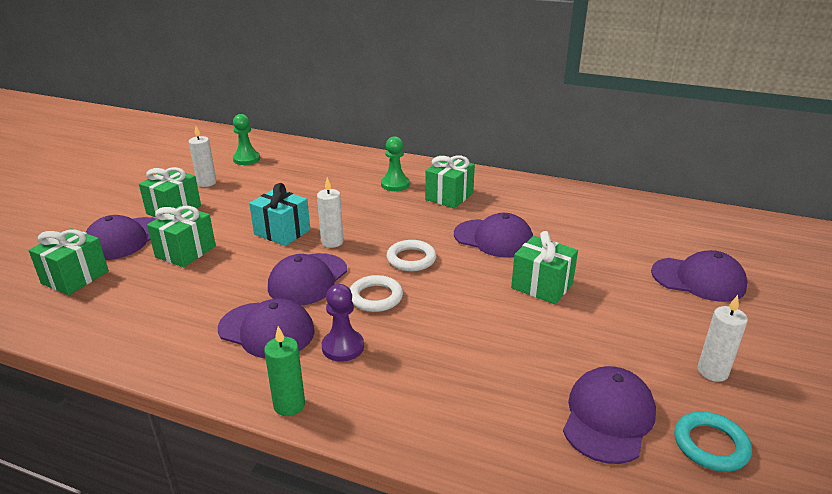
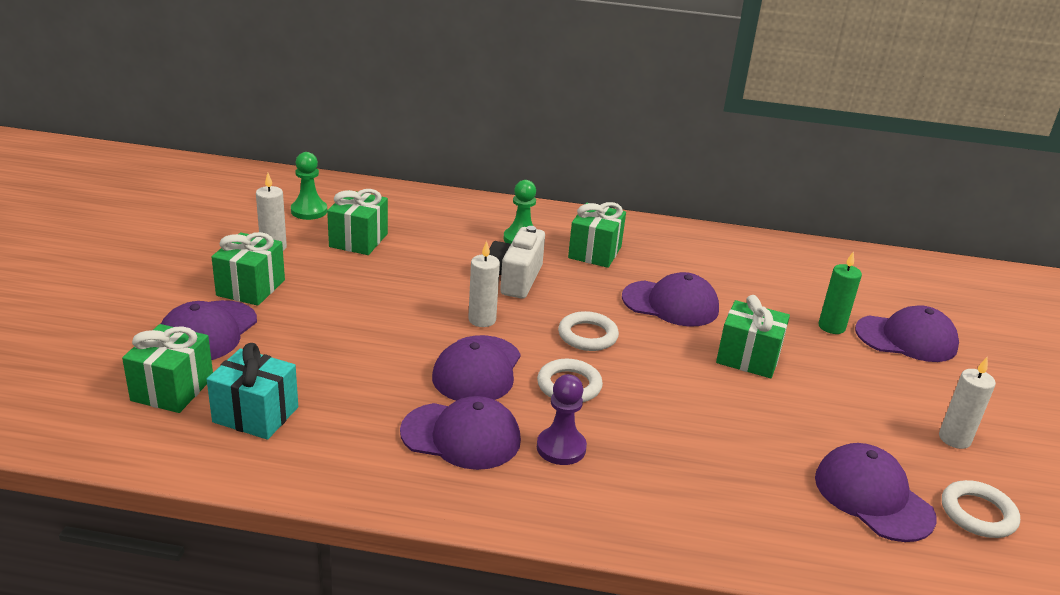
camera: 15 degrees left, 0 degrees up
(185, 252) = (301, 344): green gift -> green gift (358, 240)
(282, 232) = (412, 310): turquoise gift -> turquoise gift (255, 414)
(289, 405) = (534, 520): green candle -> green candle (831, 327)
(375, 213) = (515, 279): none -> white camera
(608, 417) = (873, 497): purple cap -> purple cap turned 45 degrees counterclockwise
(710, 445) = (978, 513): turquoise ring -> white ring

